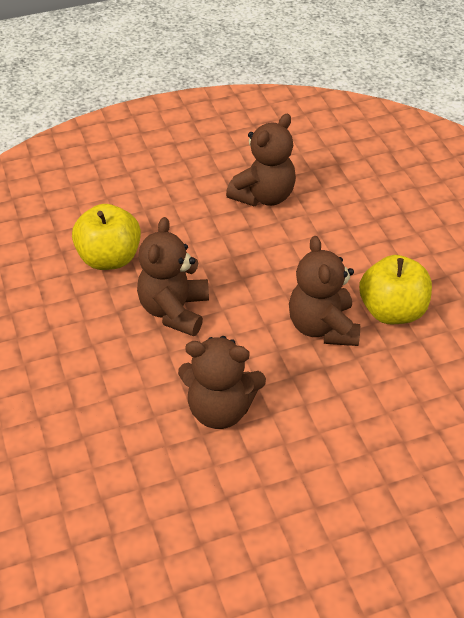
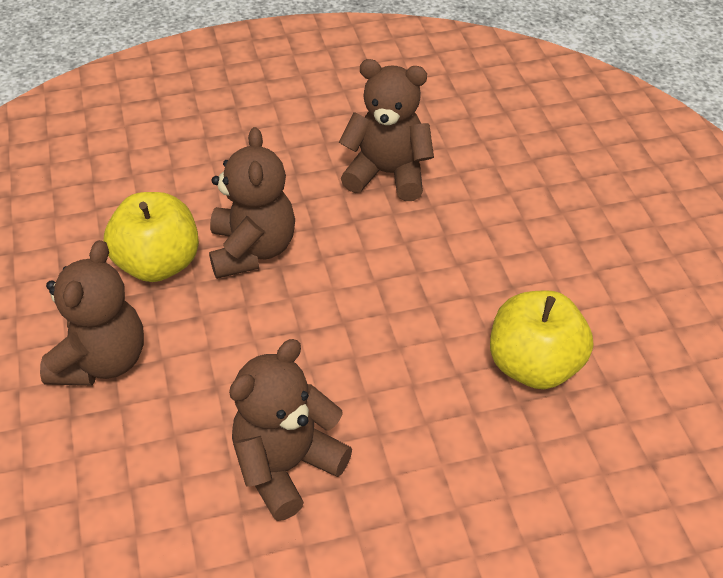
camera: 175 degrees left, 0 degrees up
(174, 310) = (437, 282): brown teddy bear -> brown teddy bear (102, 361)

